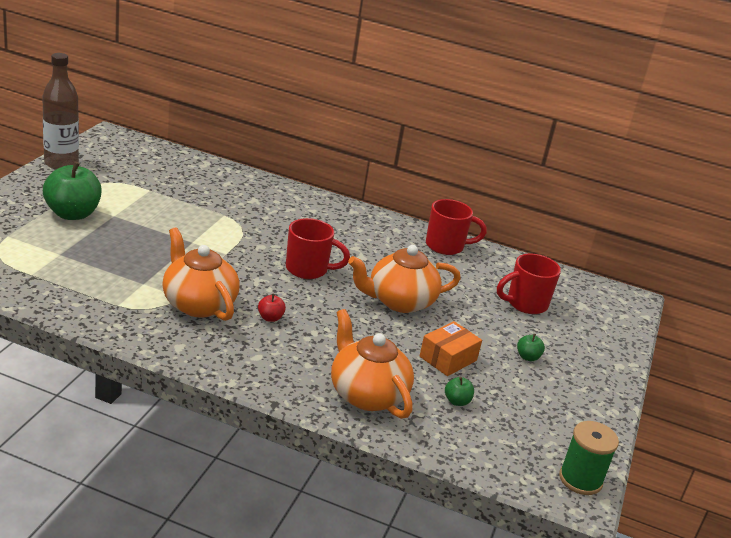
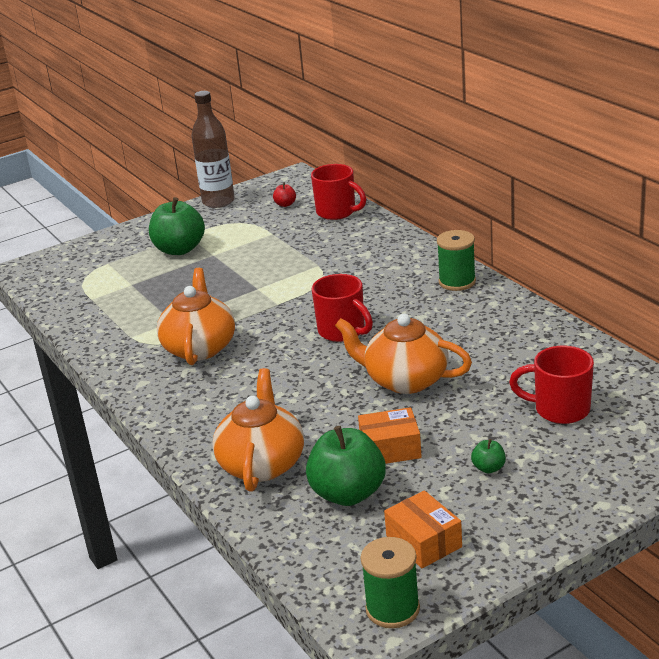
camera: 45 degrees right, 0 degrees up
(270, 318) = (251, 372): red apple -> red apple (285, 204)
(352, 216) = (457, 282): none -> green spool
(446, 246) = (534, 329): red mug -> red mug (337, 212)
(457, 401) = (348, 493): green apple -> green apple, size x2.27
(546, 423) = (423, 542): none -> orange box

